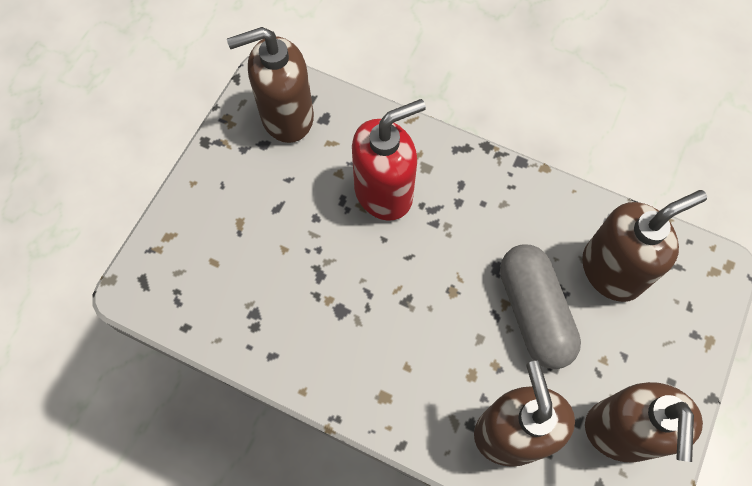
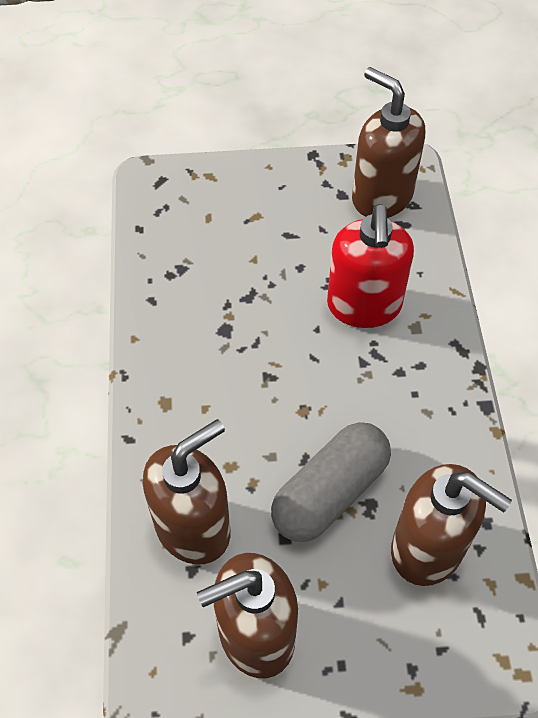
camera: 60 degrees right, 10 degrees down
(384, 192) = (364, 306): red soap dispenser -> red soap dispenser turned 60 degrees clockwise

